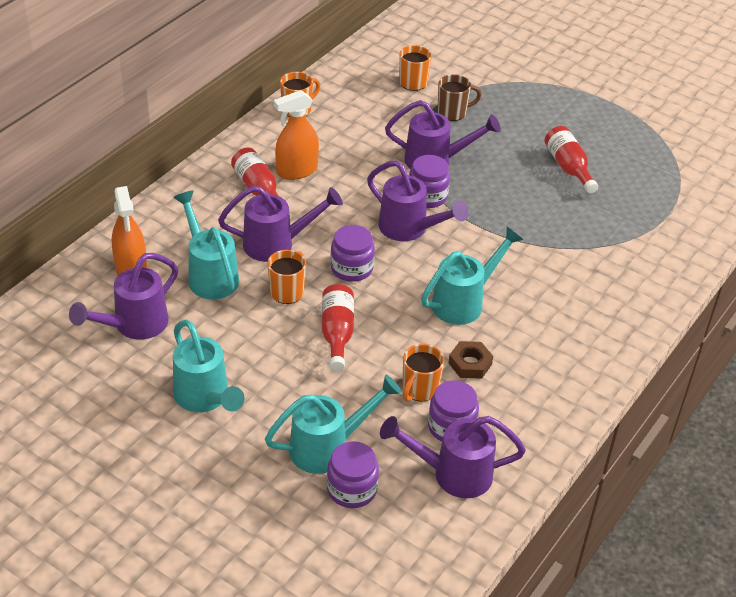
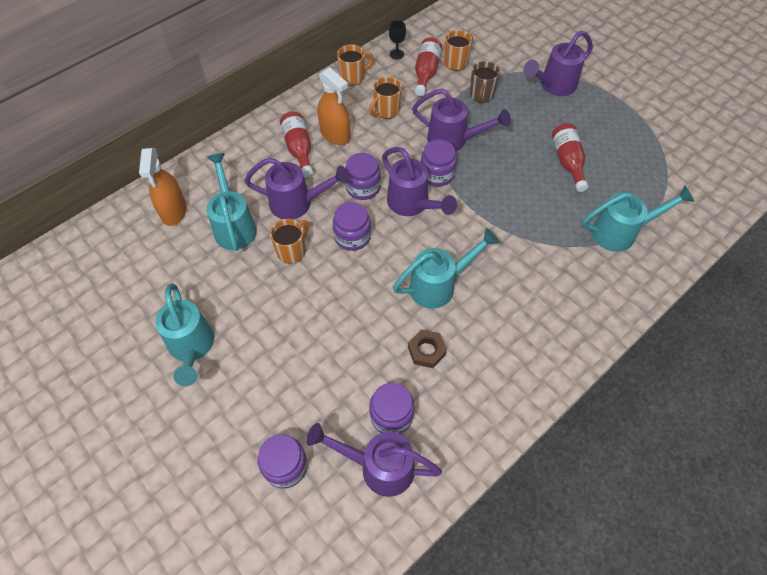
camera: 15 degrees right, 15 degrees up
(133, 326) = (157, 266): purple watering can -> purple watering can (553, 86)
(297, 171) = (335, 135): orange spray bottle -> orange spray bottle turned 120 degrees counterclockwise
(329, 447) = (279, 417): turquoise watering can -> turquoise watering can (621, 232)
(337, 333) = (321, 300): red bottle -> red bottle (426, 72)
(341, 81) = (396, 54): none -> black goblet
(347, 219) = (363, 187): none -> purple jar
(419, 389) = (374, 370): orange mug -> orange mug (386, 110)
(453, 112) = (481, 95): brown mug -> brown mug turned 105 degrees clockwise

